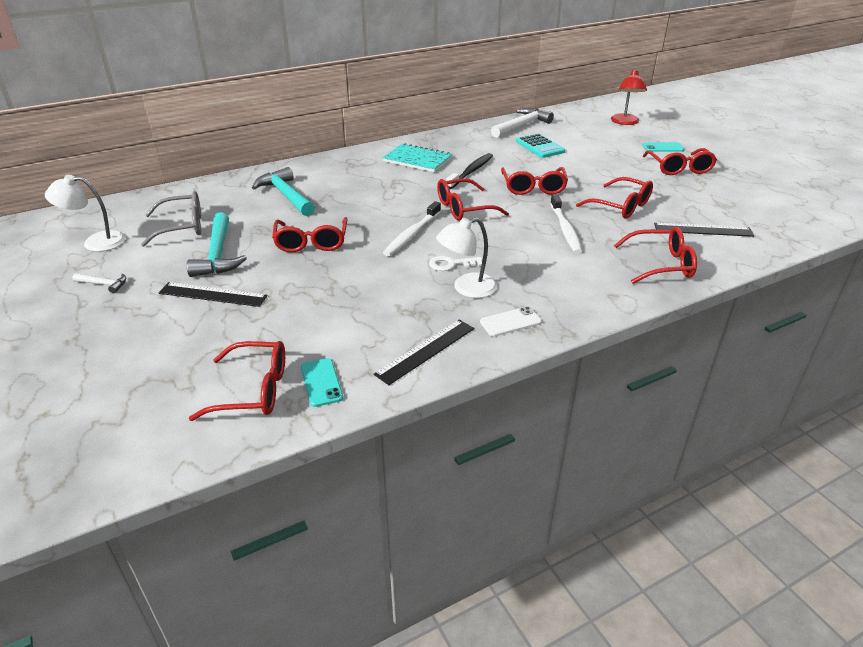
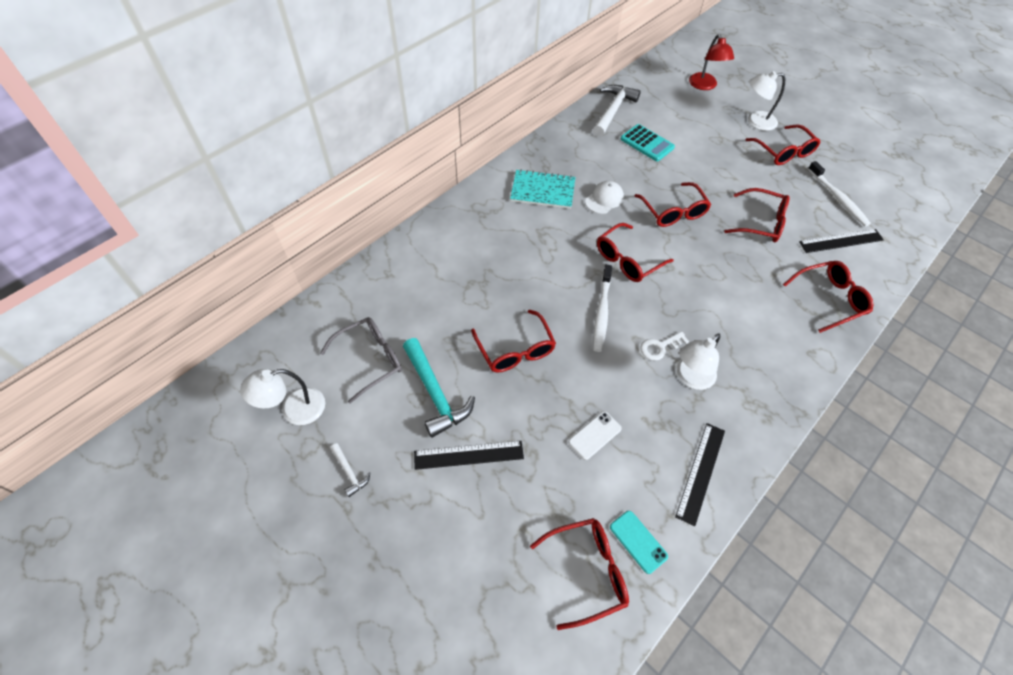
camera: 20 degrees left, 20 degrees up
(104, 284) = (350, 472): white hammer -> white hammer turned 60 degrees clockwise
(286, 195) = (445, 281): turquoise hammer -> none
(471, 172) = (604, 199): black toothbrush -> white cap
(510, 322) = (749, 413): white phone -> white phone (595, 435)
(565, 229) = (730, 269): white toothbrush -> white toothbrush (838, 198)
(662, 147) = (755, 121): turquoise phone -> white lamp

